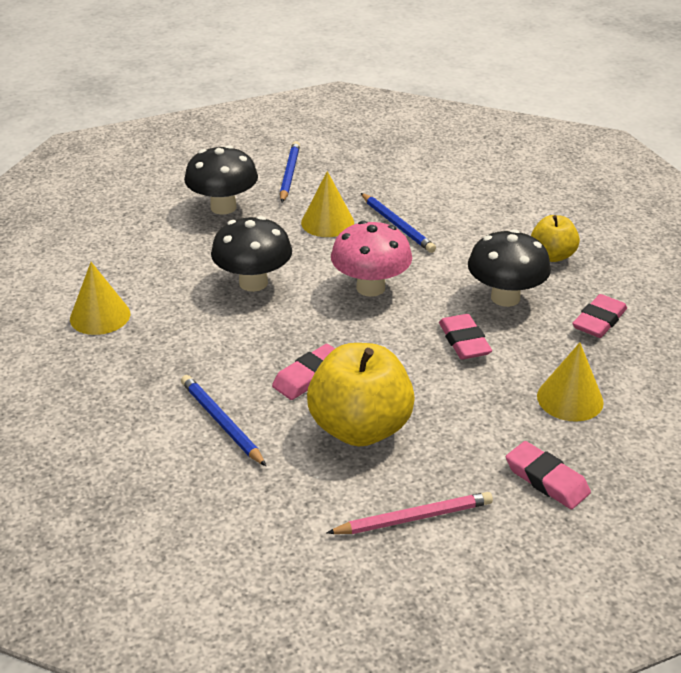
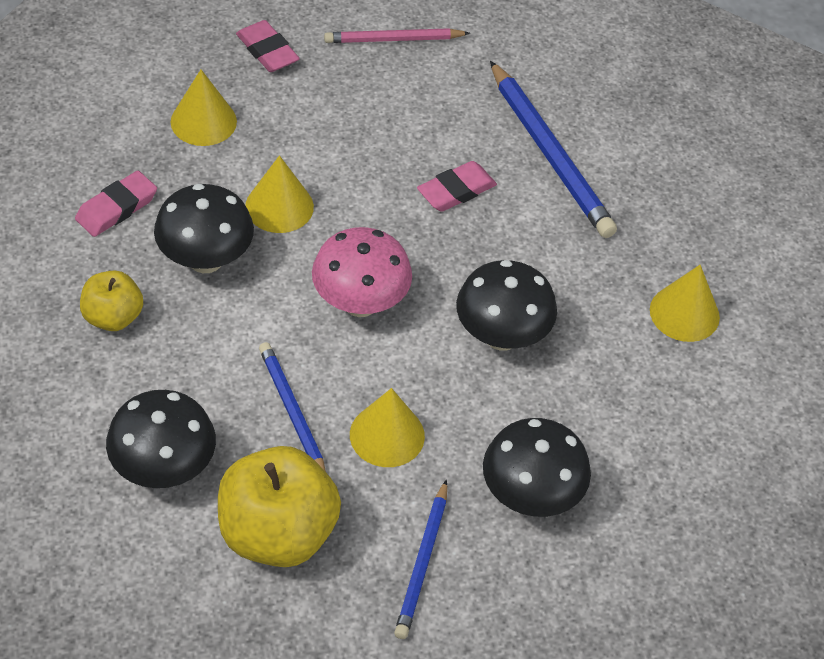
camera: 175 degrees left, 15 degrees up
(221, 422) = (549, 154): blue pencil -> blue pencil, size x1.64
(360, 428) = (418, 125): yellow apple -> yellow apple (277, 533)
(464, 341) = (279, 206): pink eraser -> yellow cone
(468, 192) = (164, 468): none -> black mushroom

